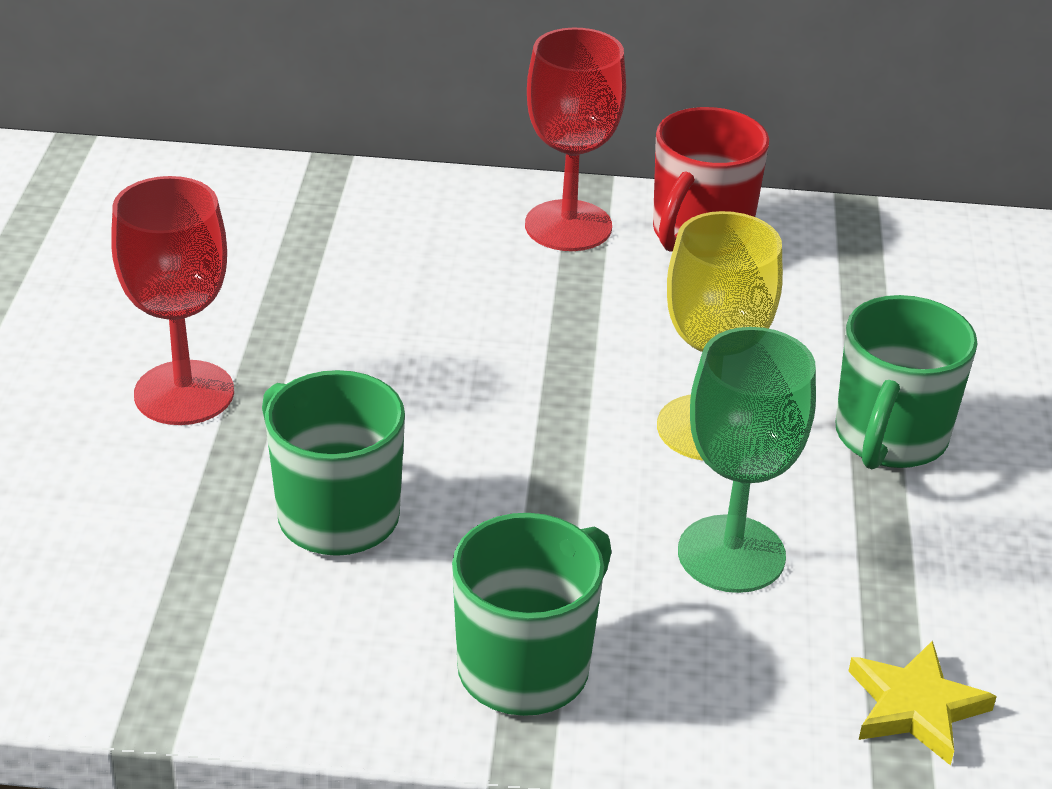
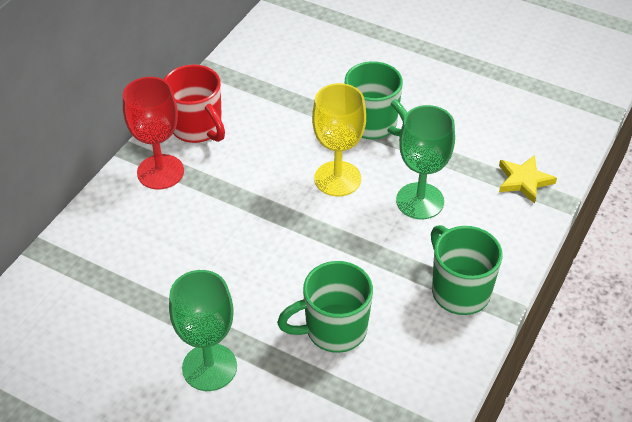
camera: 65 degrees left, 10 degrees up
(184, 393) = (209, 367): red goblet -> green goblet

